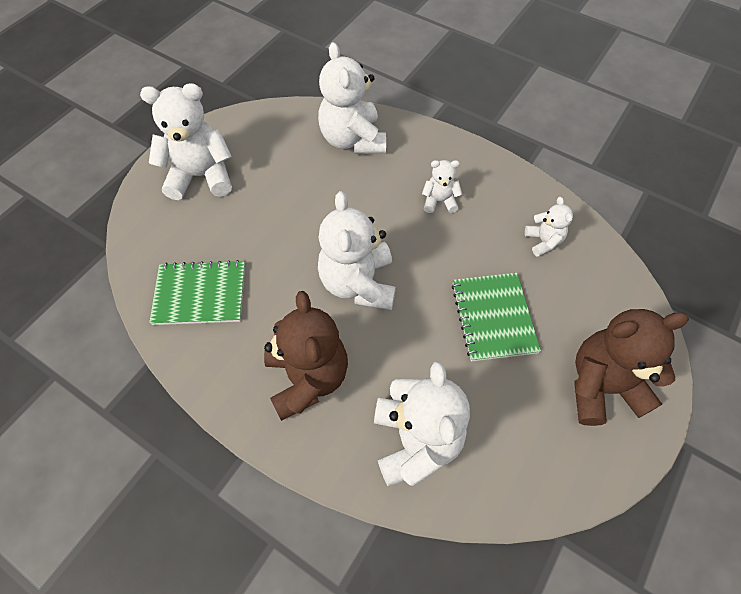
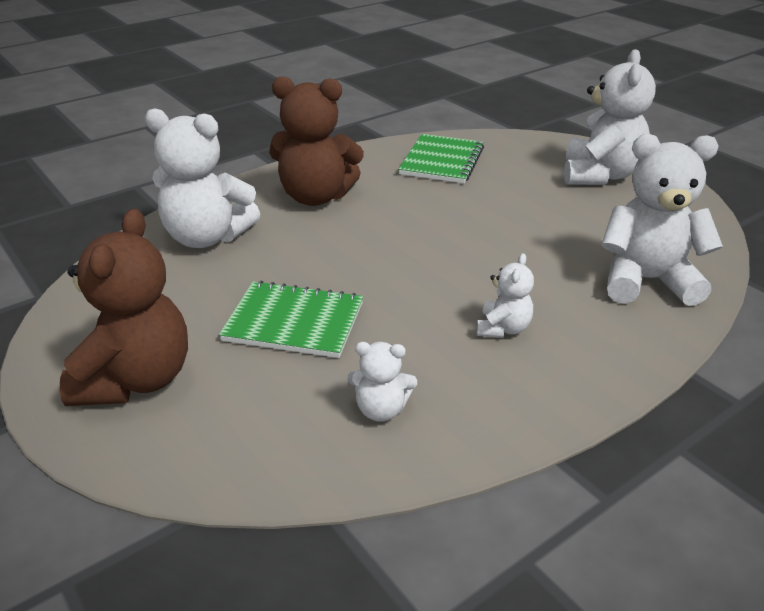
camera: 110 degrees right, 25 degrees down
(358, 283) = (403, 241): white teddy bear -> none

